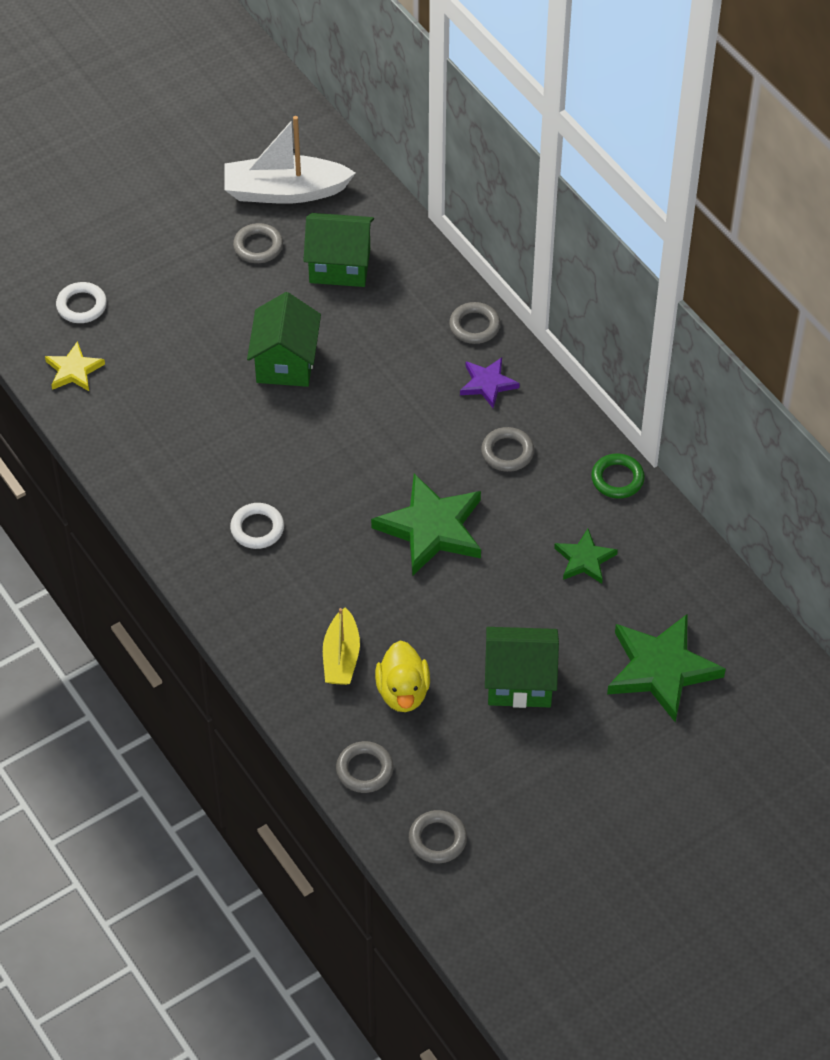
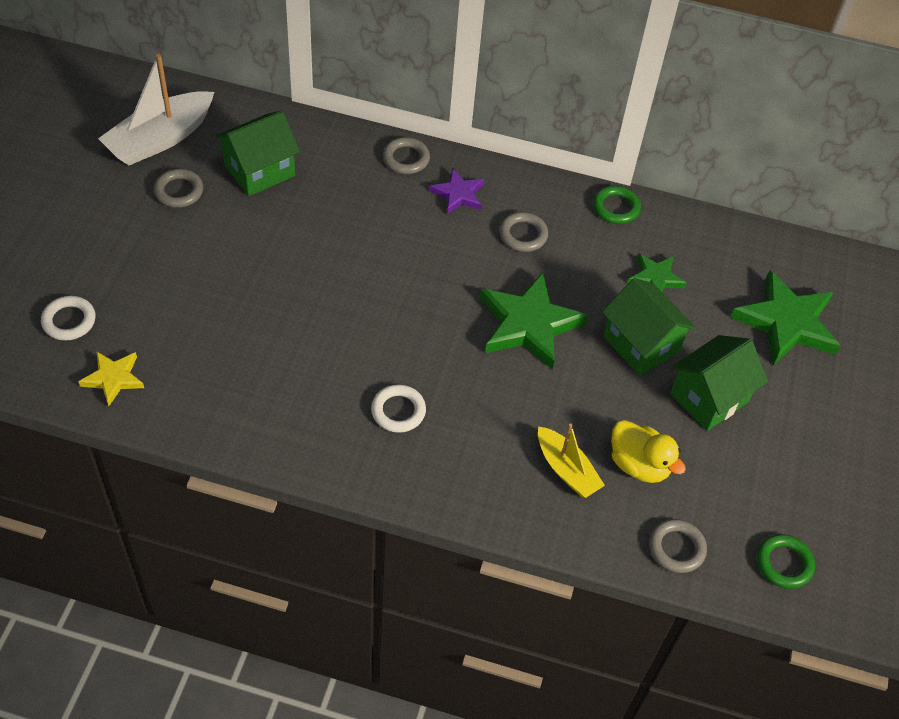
camera: 45 degrees left, 0 degrees up
(285, 362) = (290, 266): green house -> green house (640, 344)
(437, 839) = (784, 563): grey ring -> green ring

